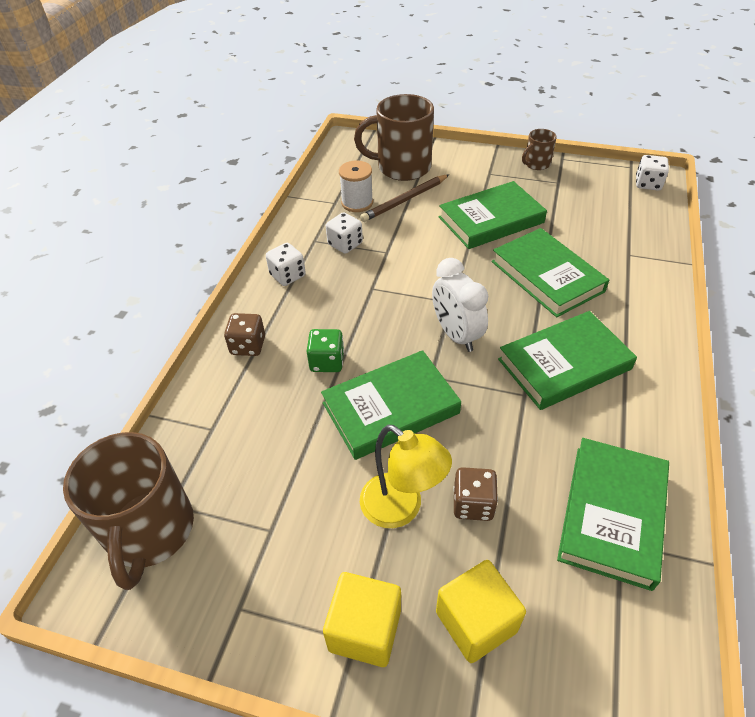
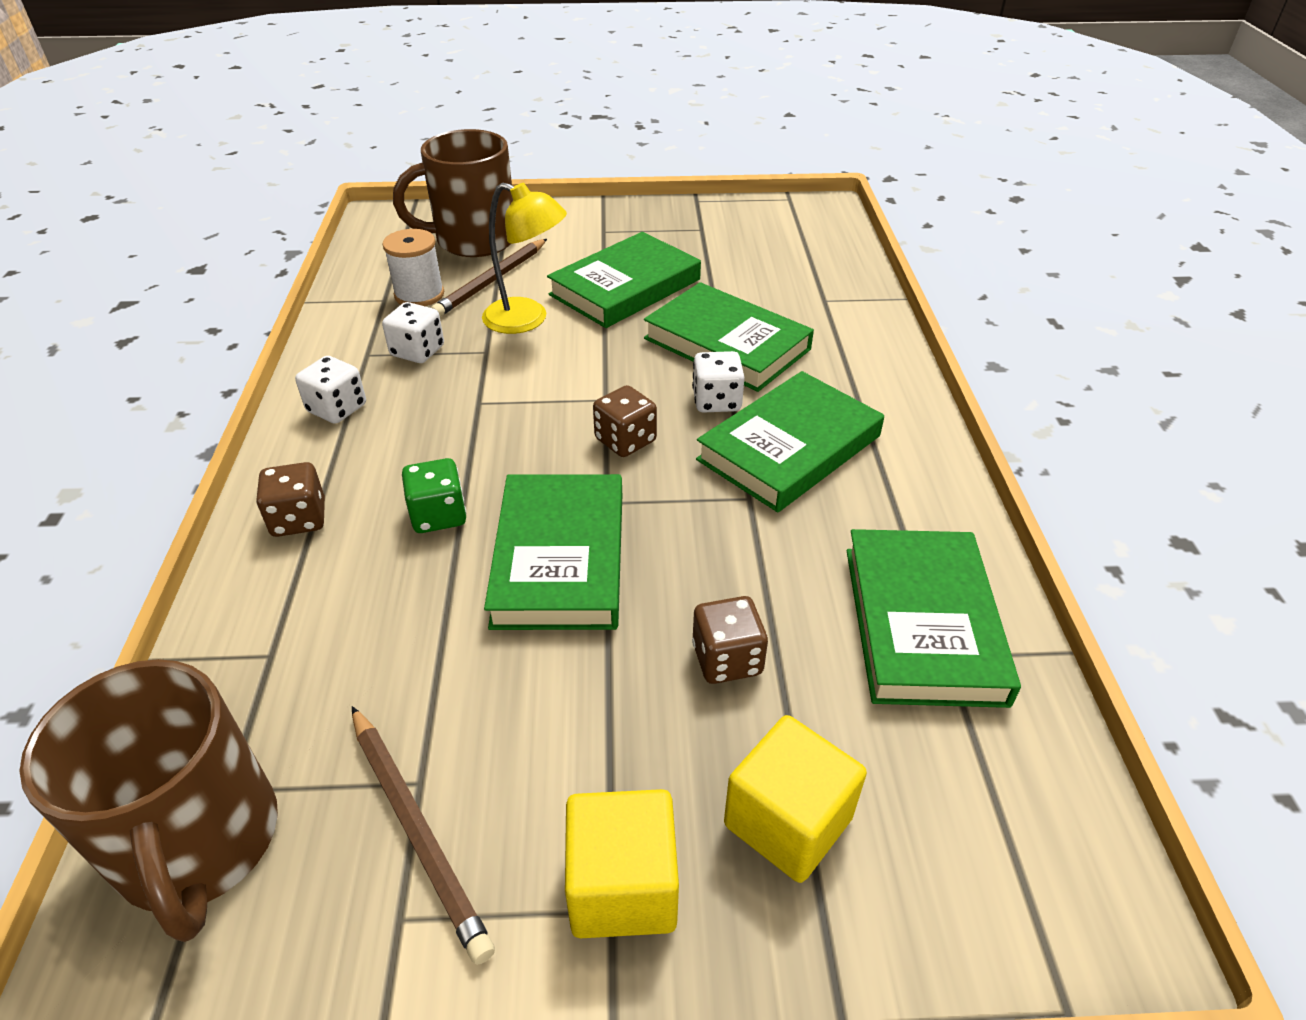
camera: 20 degrees left, 5 degrees down
(262, 559) = (417, 830): none -> brown pencil
(390, 408) = (559, 558): green book -> green book turned 45 degrees counterclockwise
(401, 509) = (622, 694): yellow lamp -> yellow lamp (527, 320)
(456, 335) = (625, 440): white clock -> brown dice
(536, 164) = (664, 211): brown mug -> none
(648, 184) = (818, 215): white dice -> white dice (716, 401)

